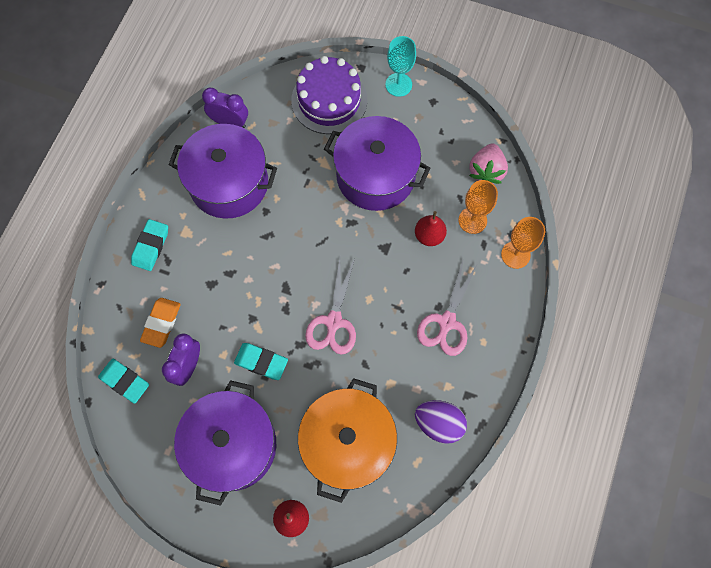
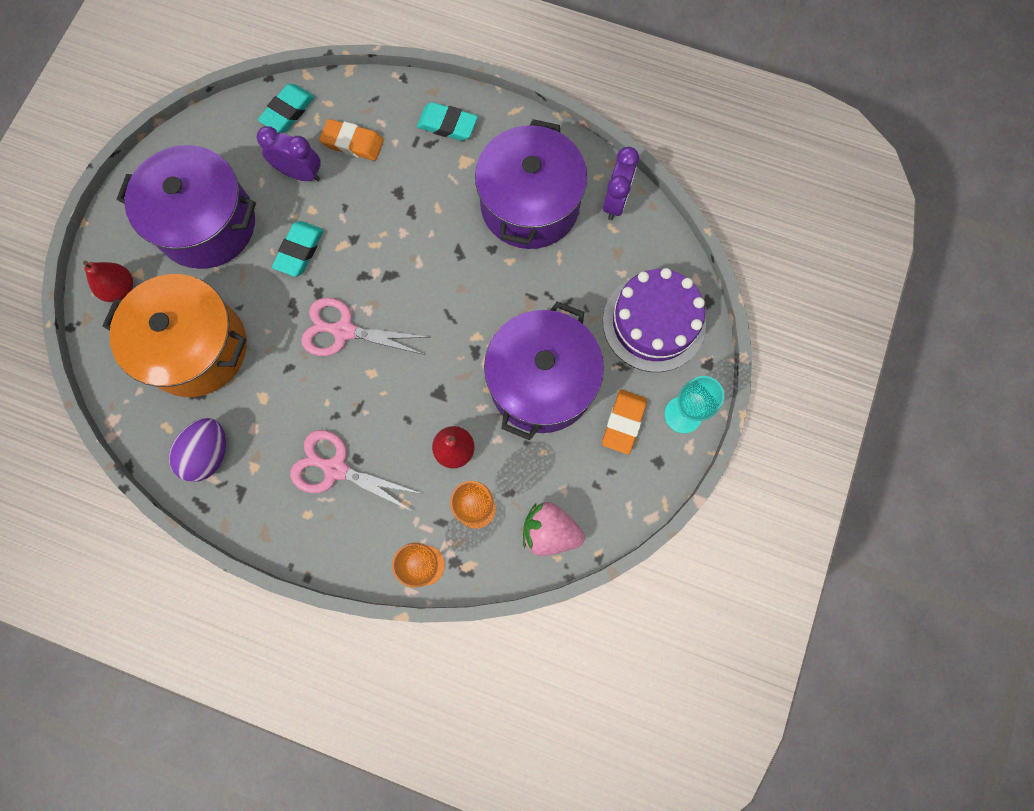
camera: 90 degrees right, 5 degrees up
(405, 122) = (623, 422): none -> orange eraser

